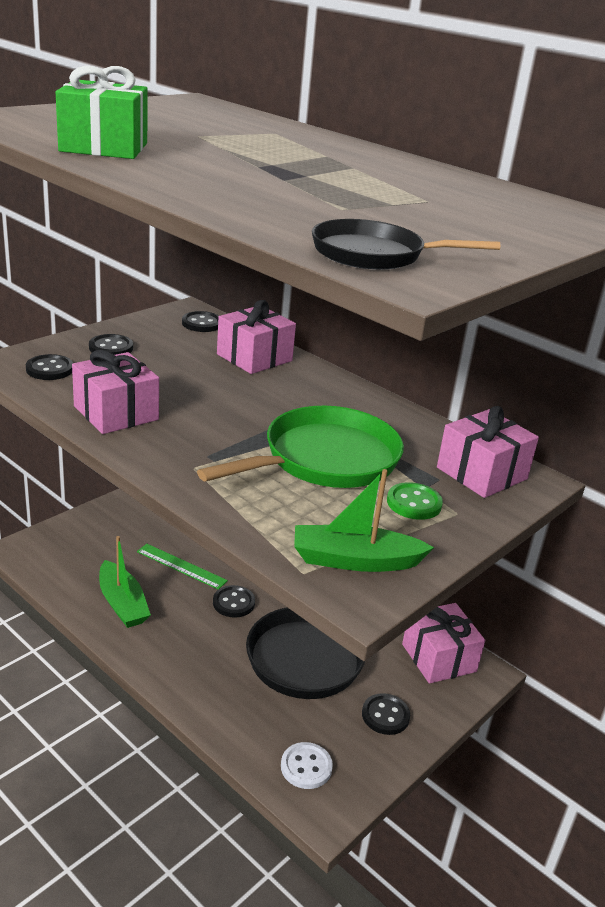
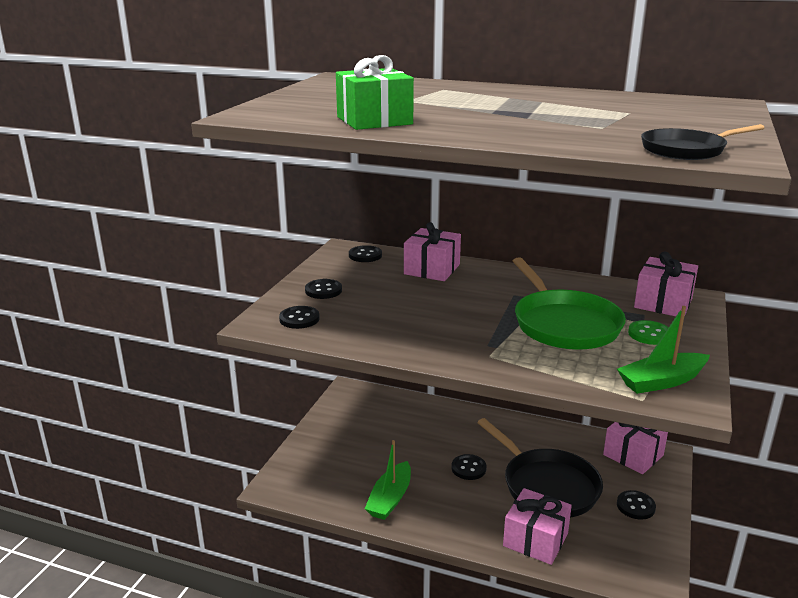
camera: 20 degrees left, 5 degrees down
(116, 413) = (389, 335): pink gift -> pink gift (535, 540)
(122, 604) = (390, 499): green boat -> green boat turned 75 degrees clockwise
(181, 566) = (407, 455): green ruler -> none
(306, 767) = (619, 561): white button -> none
(325, 460) = (563, 324): green pan -> green pan turned 135 degrees clockwise

